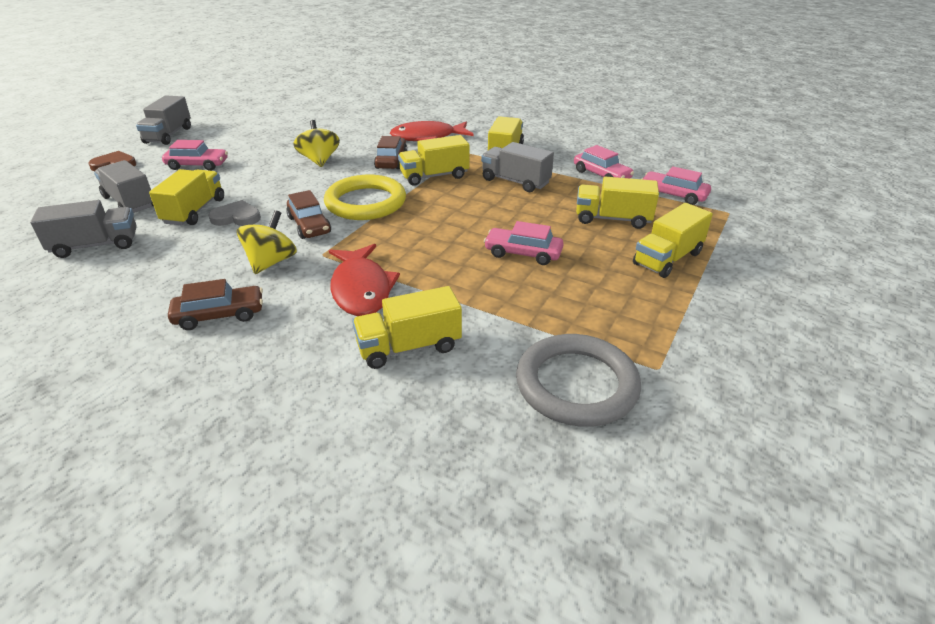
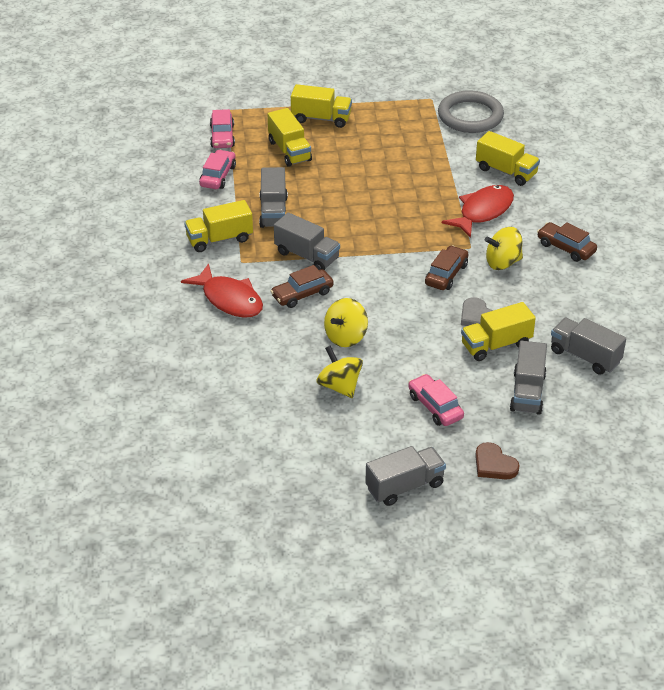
camera: 125 degrees left, 5 degrees up
(280, 144) = (339, 386): none -> yellow spinning top
(365, 202) = (387, 267): yellow ring -> none
(434, 176) = (307, 256): yellow truck -> grey truck
(523, 253) = (375, 170): pink car -> none

